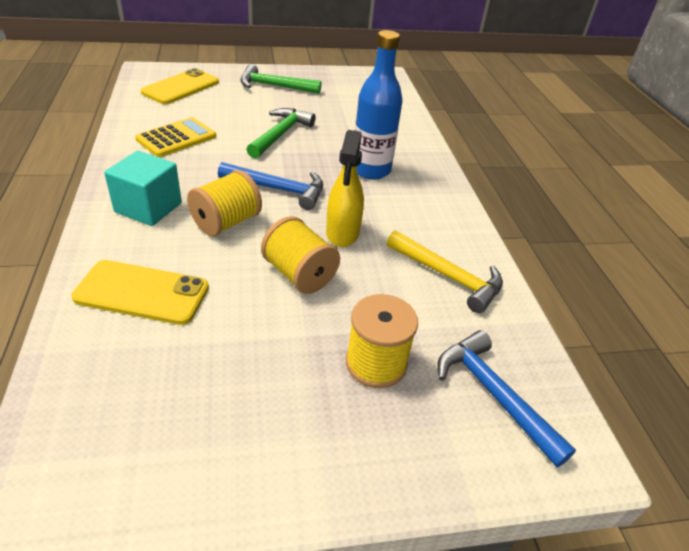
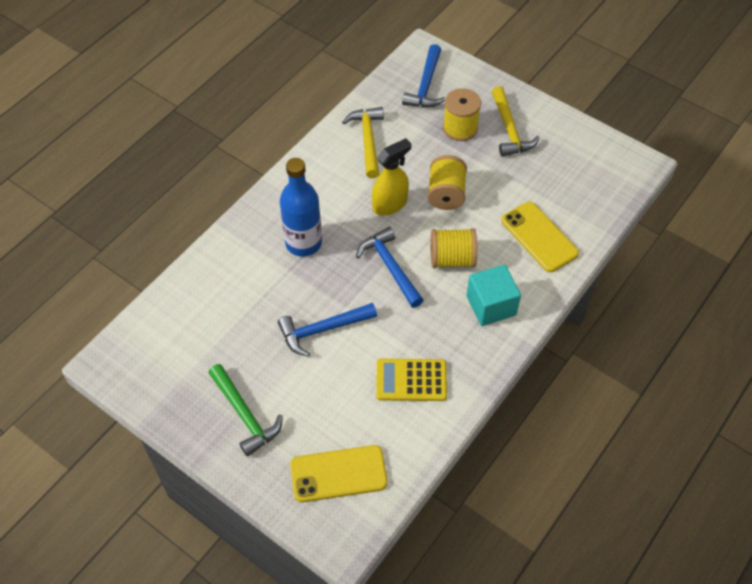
camera: 130 degrees left, 15 degrees up
(280, 134) = (322, 330): green hammer -> blue hammer
(309, 411) = (509, 130): none -> yellow hammer

